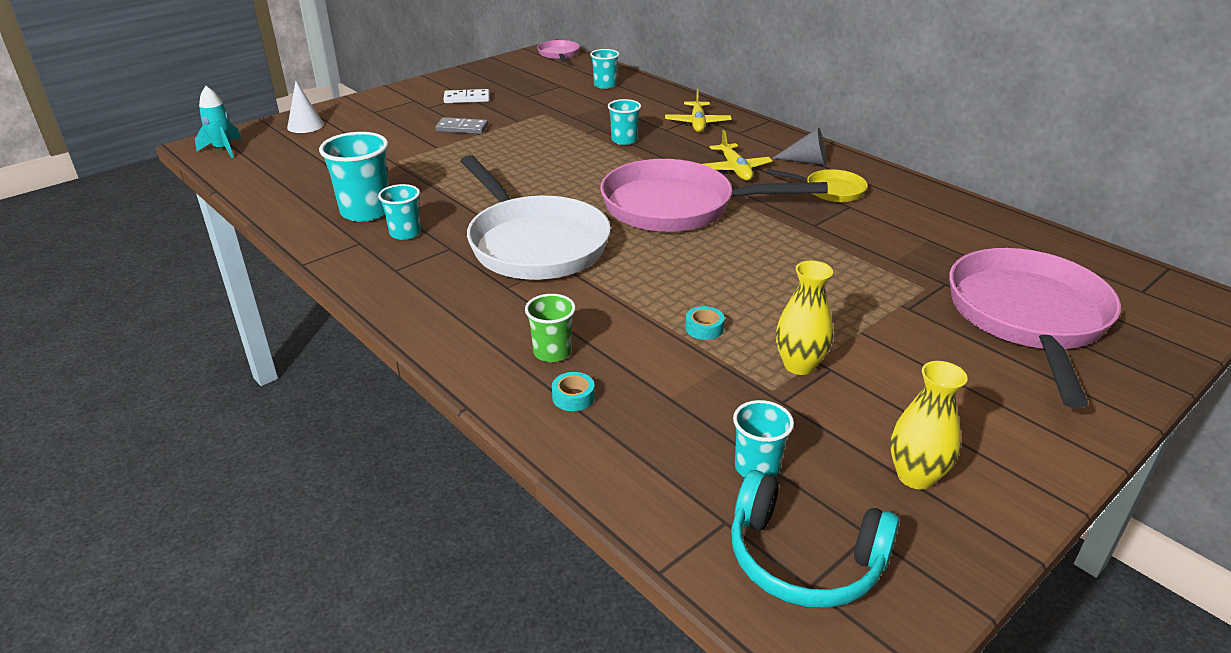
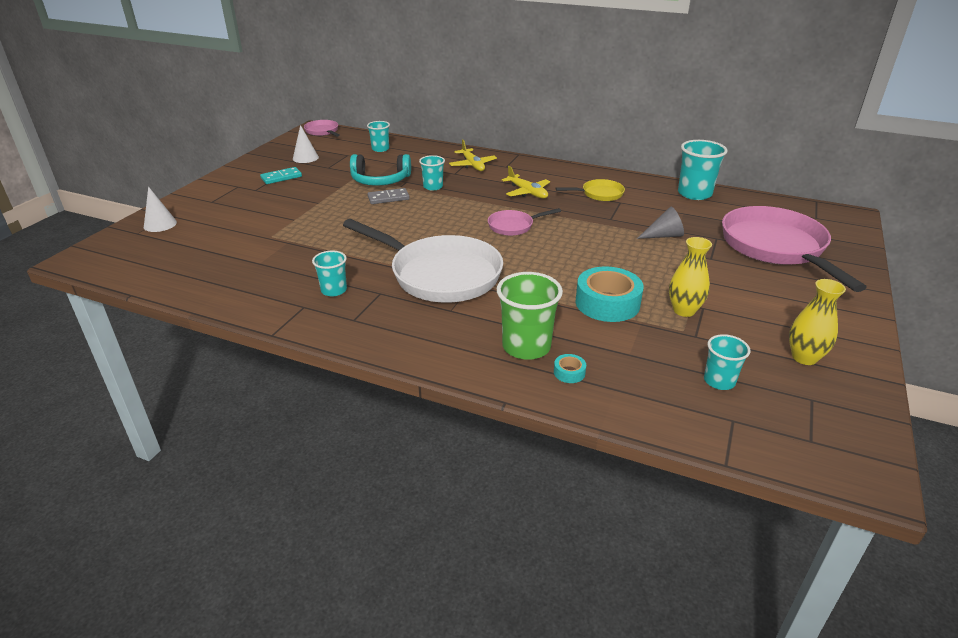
camera: 25 degrees left, 0 degrees up
(223, 149) = (100, 259): turquoise rocket -> none
(366, 211) = (284, 281): turquoise cup -> turquoise cup (694, 194)
(462, 128) = (300, 201): grey domino -> grey domino (388, 198)
(467, 98) = (281, 177): white domino -> turquoise domino
(512, 81) = (305, 158): none -> white cone
(552, 352) = (526, 346): green cup -> green cup, size x1.68
(676, 207) = (513, 226): pink pan -> pink pan, size x0.47
(704, 328) = (607, 303): turquoise tape -> turquoise tape, size x2.34
(804, 559) = (793, 426): turquoise headphones -> turquoise headphones (380, 180)
(806, 162) = (567, 178): grey cone -> grey cone (664, 235)

